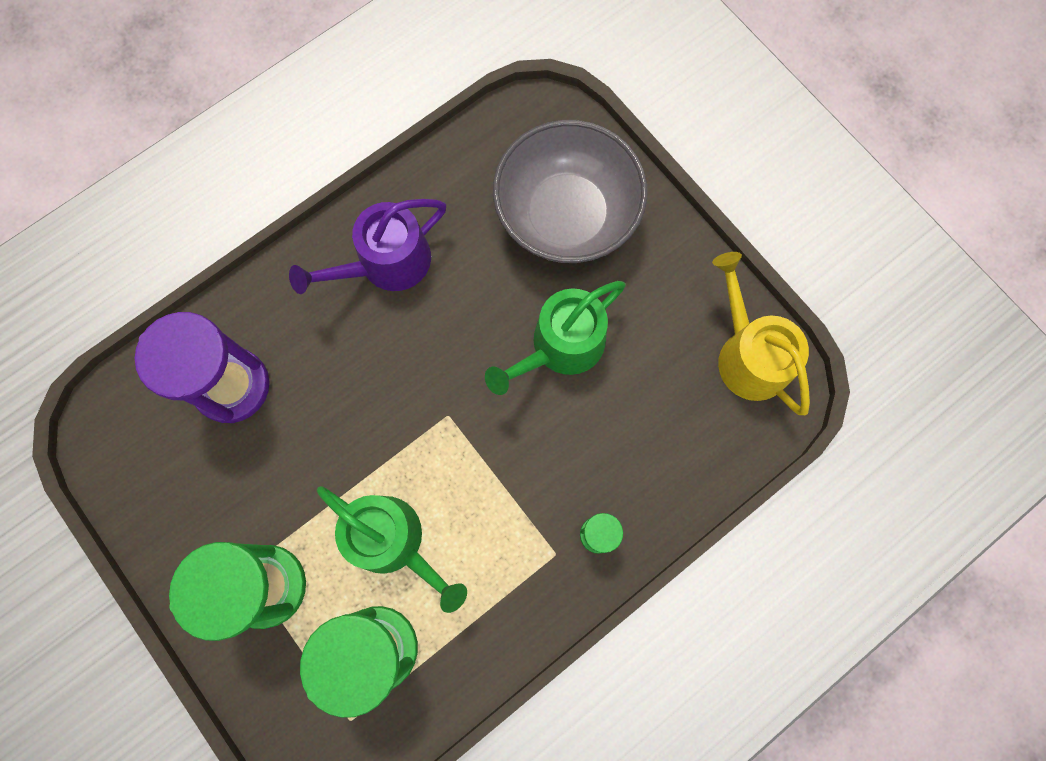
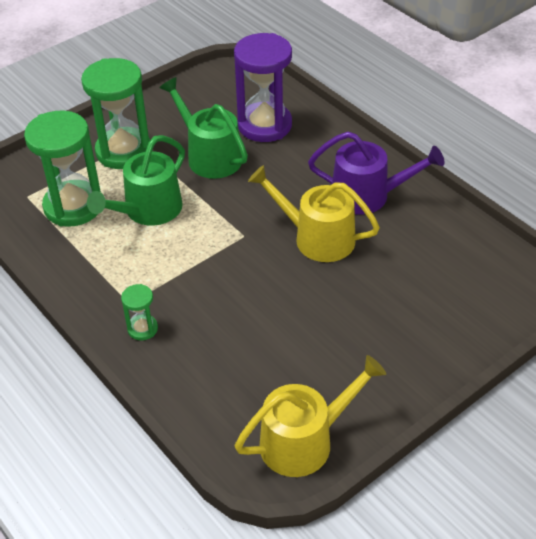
camera: 90 degrees right, 30 degrees down
(386, 263) = (367, 195): purple watering can -> purple watering can turned 135 degrees clockwise
(457, 327) = (317, 238): none -> yellow watering can
(561, 346) = (305, 302): green watering can -> green watering can (210, 156)
(566, 216) = (427, 304): grey bowl -> none

